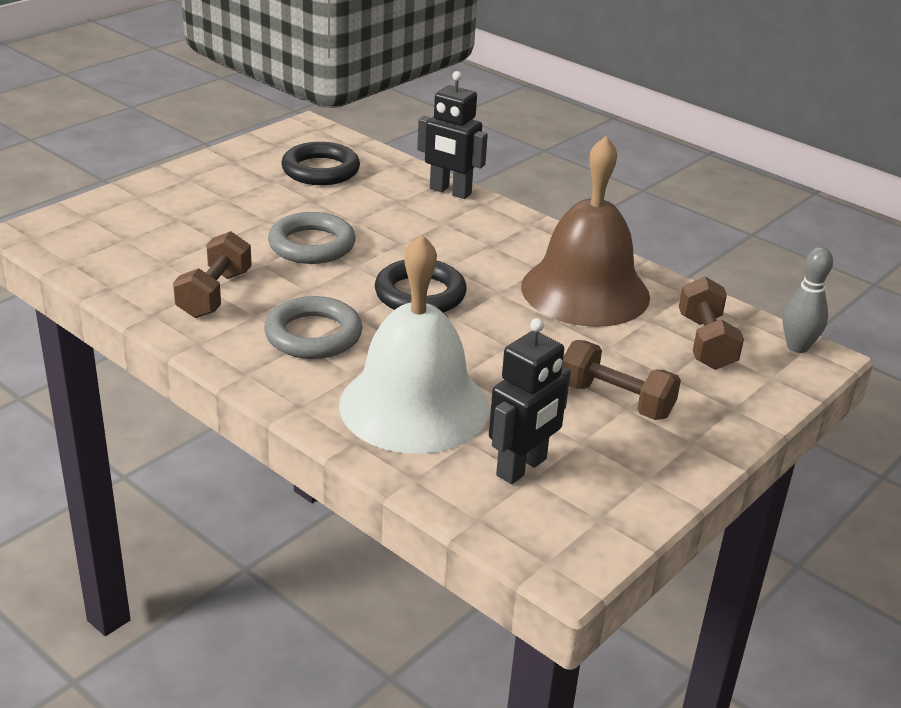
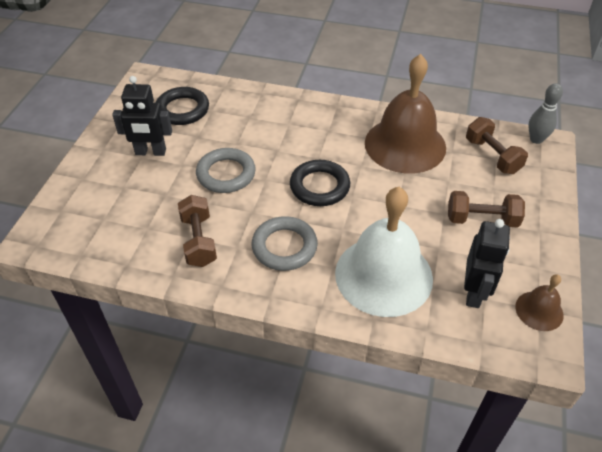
camera: 25 degrees left, 15 degrees up
(450, 191) = (273, 97): black robot -> black robot (150, 152)
(599, 520) = (539, 310): none -> brown bell

